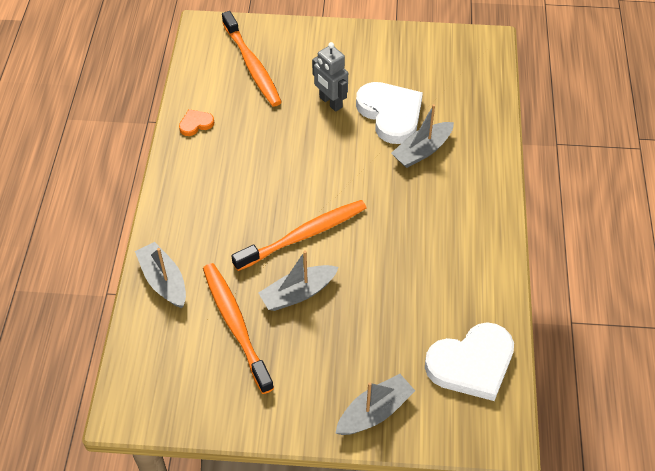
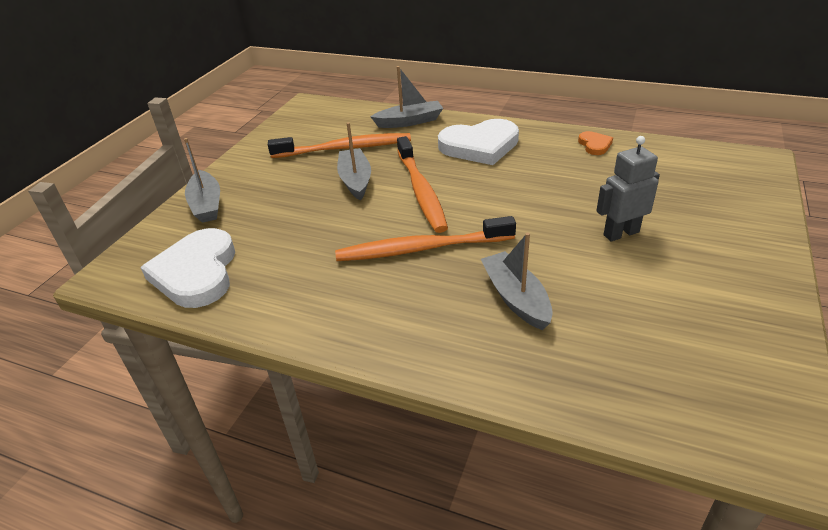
camera: 110 degrees right, 15 degrees down
(252, 65) = (690, 184): orange toothbrush -> orange toothbrush (421, 248)
(390, 114) = (593, 281): white heart -> white heart (480, 146)

